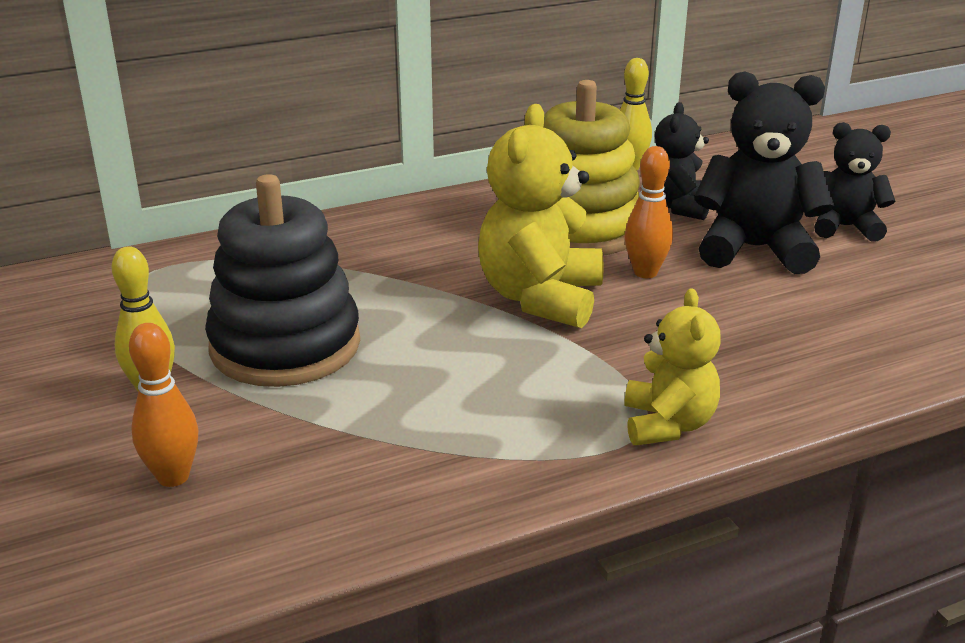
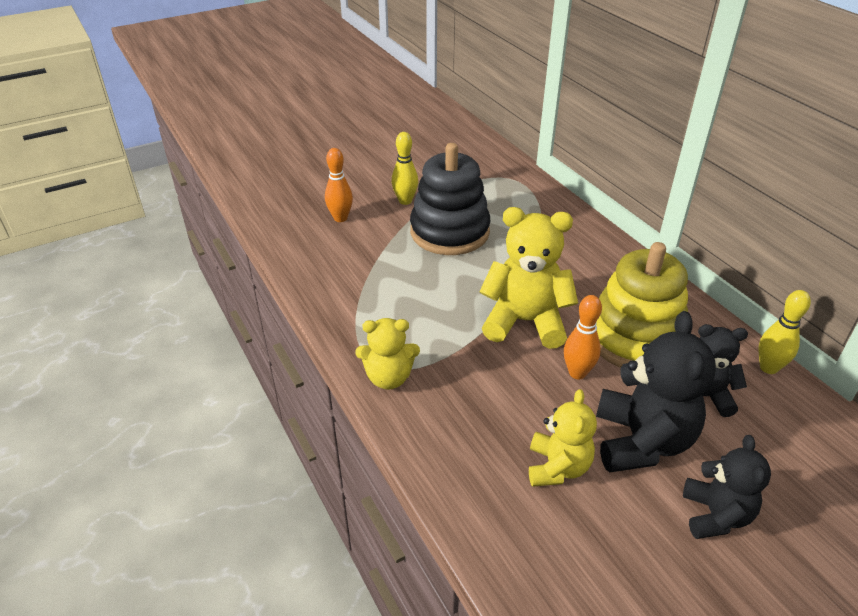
camera: 85 degrees right, 10 degrees up
(809, 303) = (557, 467): none -> yellow teddy bear

